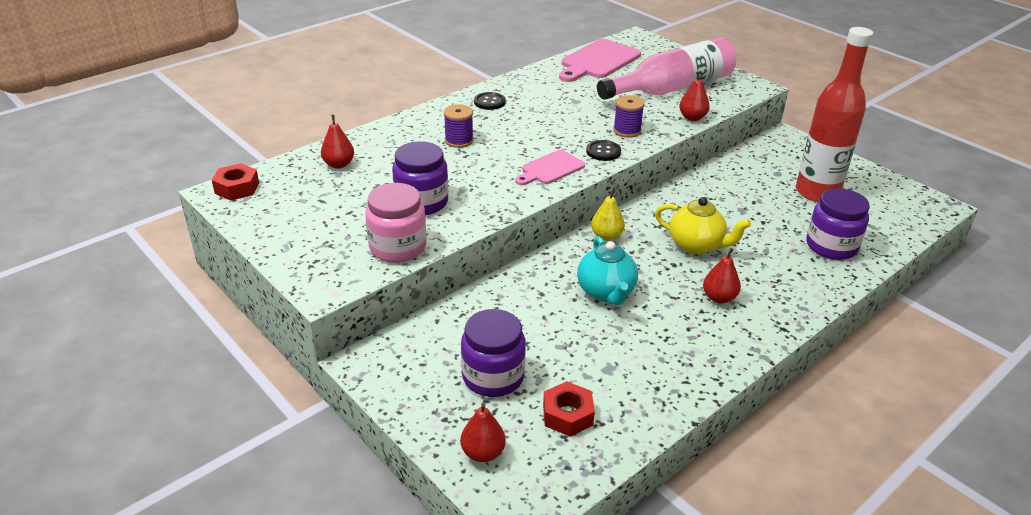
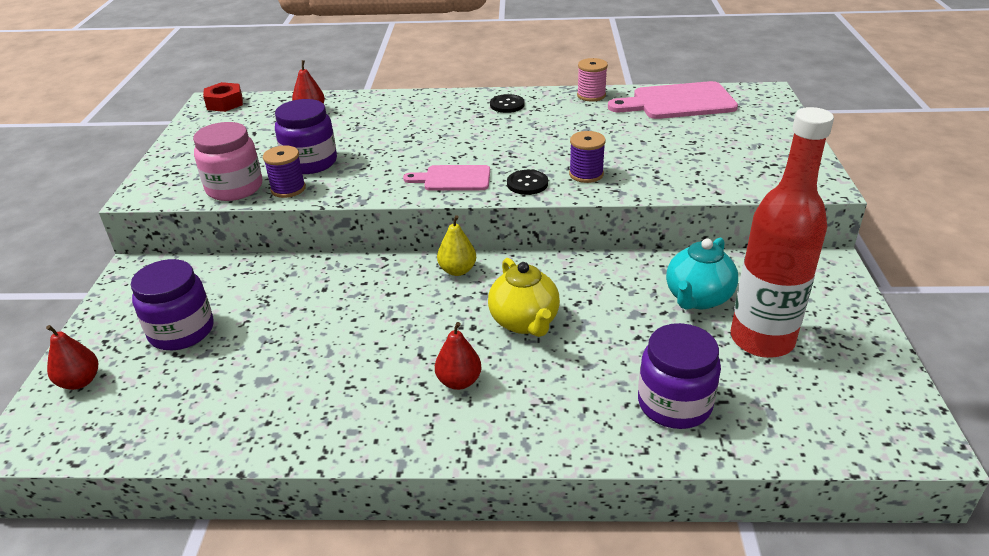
camera: 45 degrees right, 0 degrees up
(459, 140) = (424, 127): purple spool -> purple spool (288, 189)
(535, 75) = (591, 95): none -> pink spool
(567, 415) = (172, 395): red nut -> none
(606, 292) = (372, 317): turquoise teapot -> turquoise teapot (697, 298)
(672, 88) = (713, 152): pink bottle -> none
(692, 117) = (680, 188): red pear -> none

